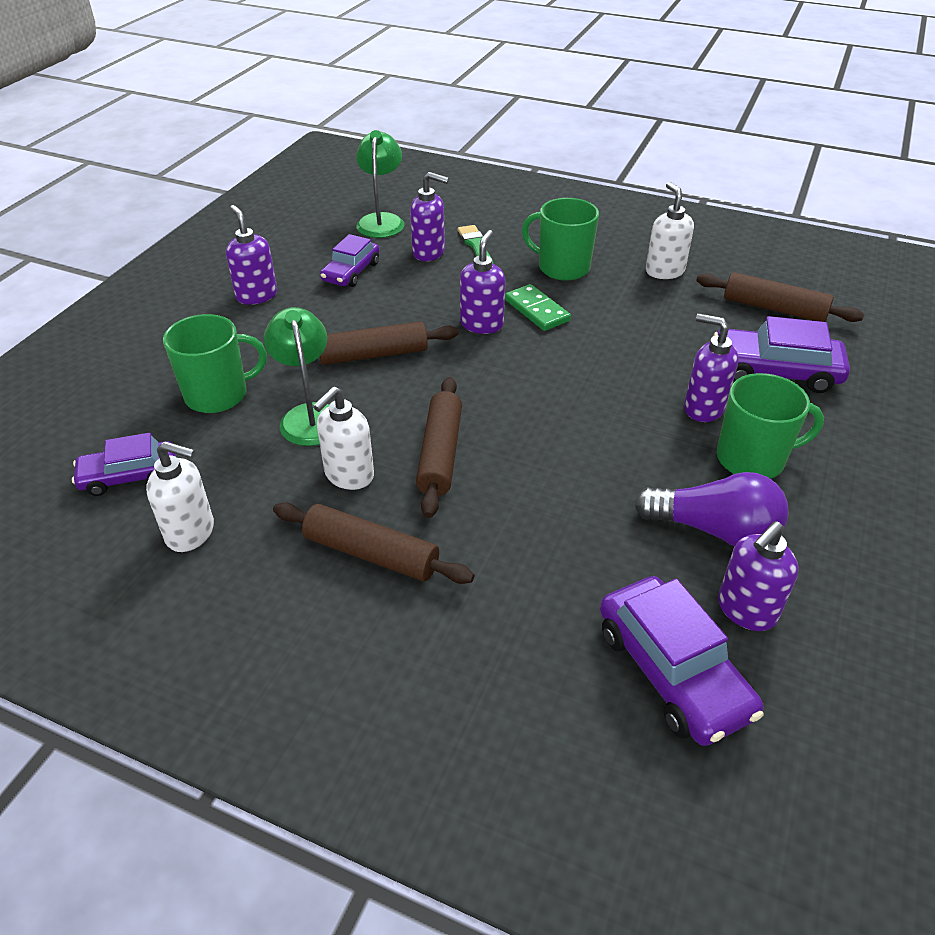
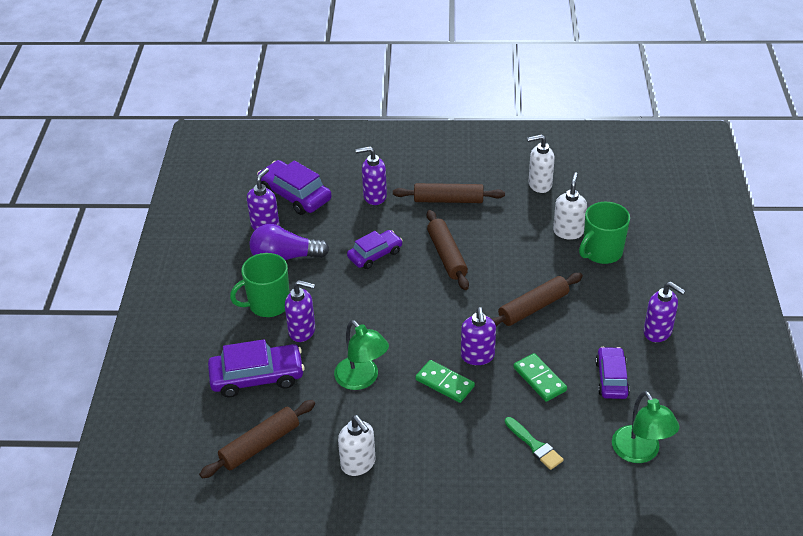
camera: 160 degrees right, 0 degrees up
(129, 475) = (597, 198): purple car -> purple car (375, 254)
(310, 415) = (536, 256): green lamp -> green lamp (362, 379)
(349, 475) = (487, 230): white soap dispenser -> white soap dispenser (568, 232)
(427, 289) = (539, 379): none -> green domino
(429, 253) = (567, 422): purple soap dispenser -> purple soap dispenser (374, 196)
(562, 267) = (446, 440): green mug -> none
(774, 308) = (260, 445): brown rolling pin -> brown rolling pin turned 45 degrees counterclockwise

